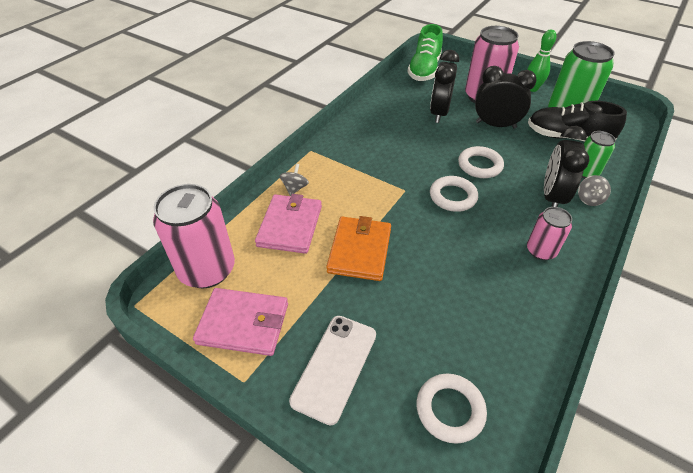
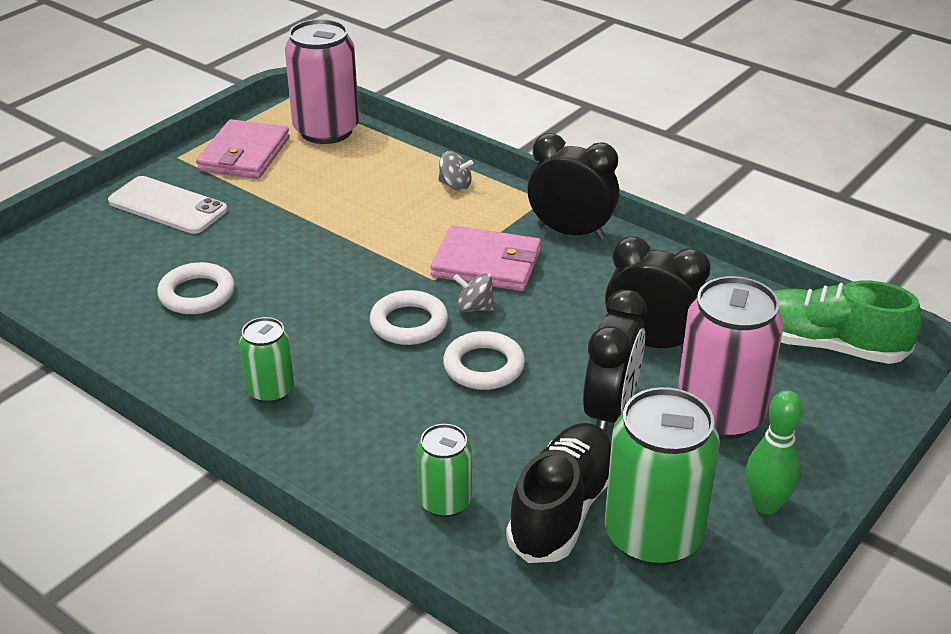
camera: 95 degrees right, 10 degrees down
(290, 226) = (381, 181): pink wallet -> pink wallet (486, 263)
(360, 250) = (323, 231): orange wallet -> none
(450, 409) = (84, 272): white ring -> white ring (197, 294)
(541, 251) = (271, 390): pink can -> green can
(552, 197) = (385, 435): black clock -> black clock (570, 232)
(589, 199) = (369, 482): grey spinning top -> grey spinning top (474, 308)

